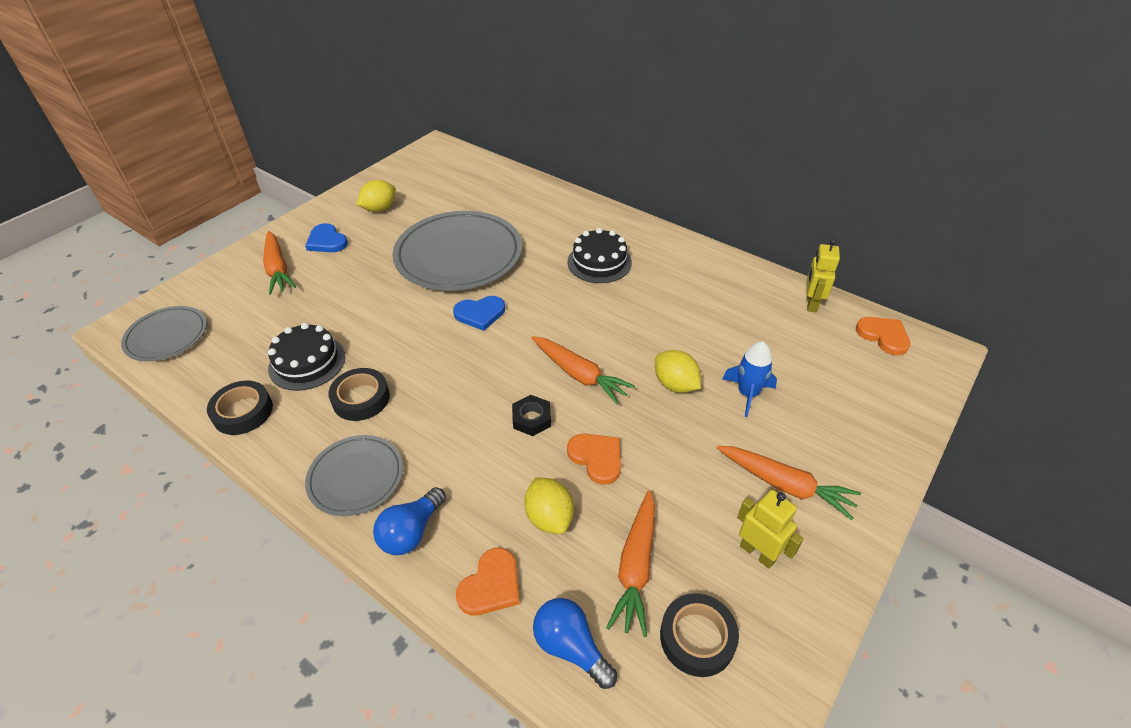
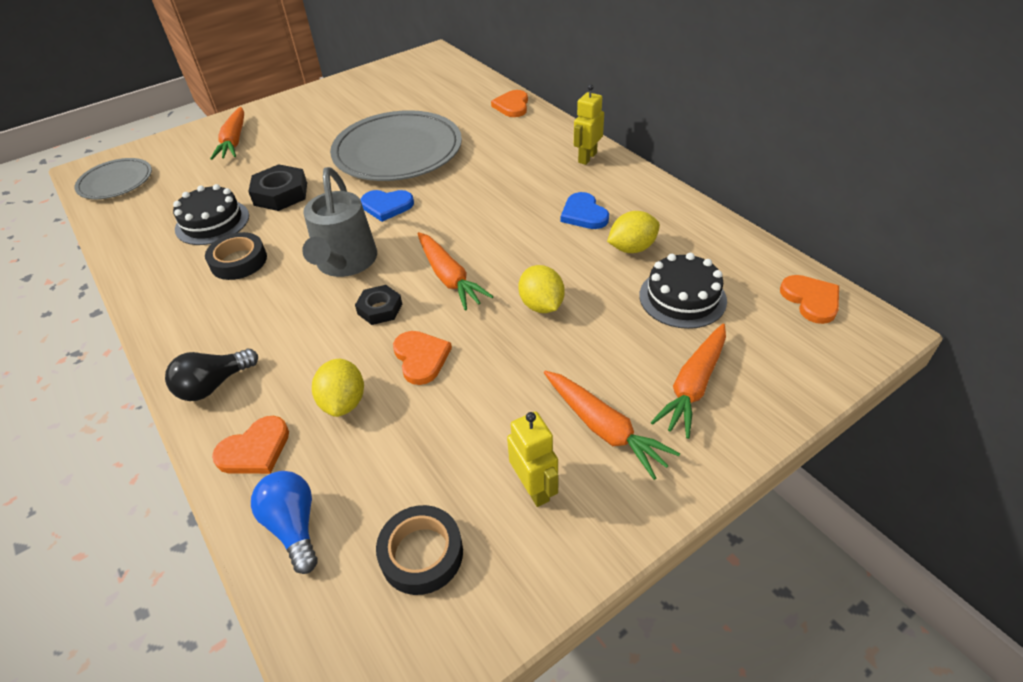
camera: 20 degrees right, 0 degrees up
(243, 412) = (137, 254): black tape -> none
(327, 241) = (288, 123): blue heart -> blue heart (584, 214)
(356, 477) = (195, 327): grey plate -> none
(363, 319) = (281, 194): none -> black nut
(379, 209) = (350, 102): yellow lemon -> yellow lemon (632, 248)
(411, 532) = (214, 385): blue light bulb -> black light bulb
(472, 380) = (345, 263): none -> grey watering can
(544, 193) = (512, 106): none -> orange heart
(599, 262) = (530, 177): black cake -> black cake (682, 298)
(636, 567) = (400, 469): orange carrot -> orange carrot (693, 386)
(747, 394) = (615, 329): blue rocket -> none
(811, 303) = (741, 252): yellow robot -> yellow robot (587, 158)

